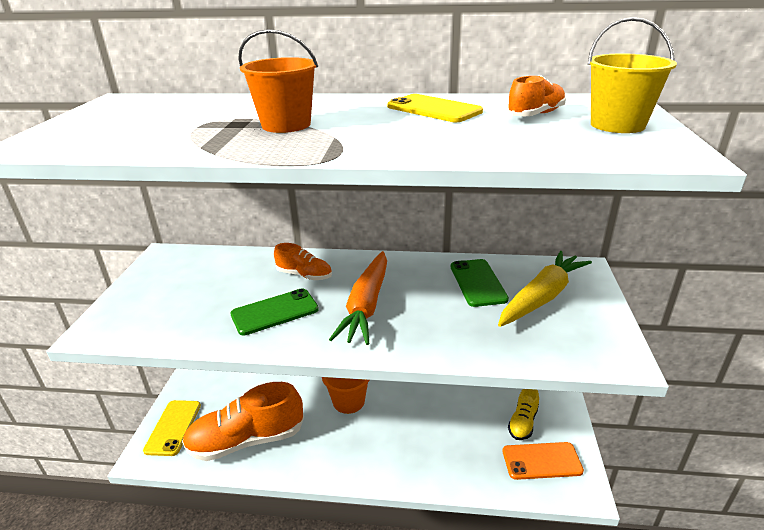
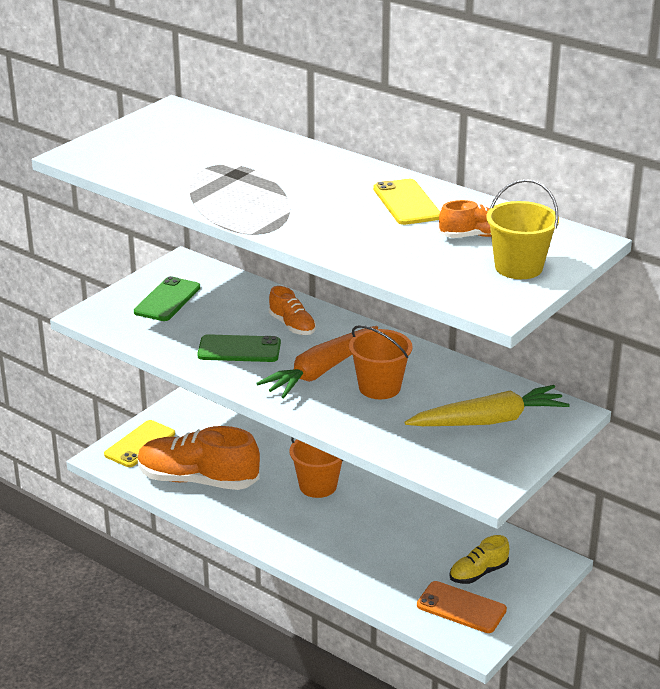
camera: 30 degrees right, 0 degrees up
(286, 125) = (270, 186): orange bucket -> orange bucket (379, 387)
(477, 282) = (444, 388): green phone -> green phone (167, 300)

